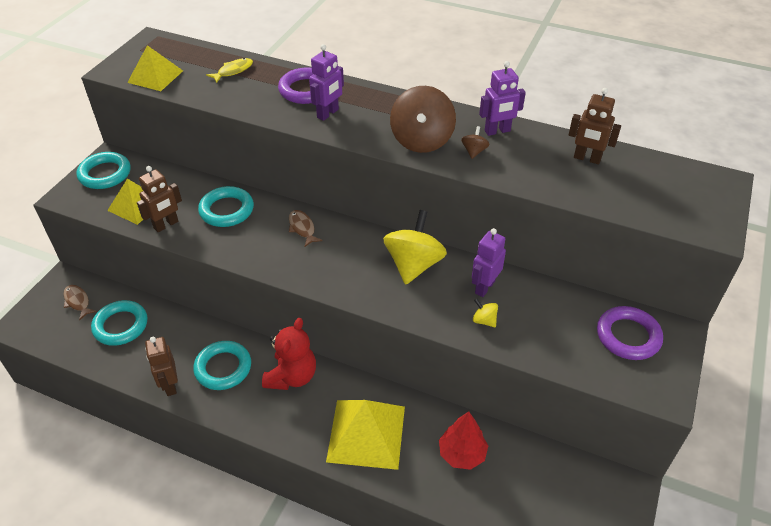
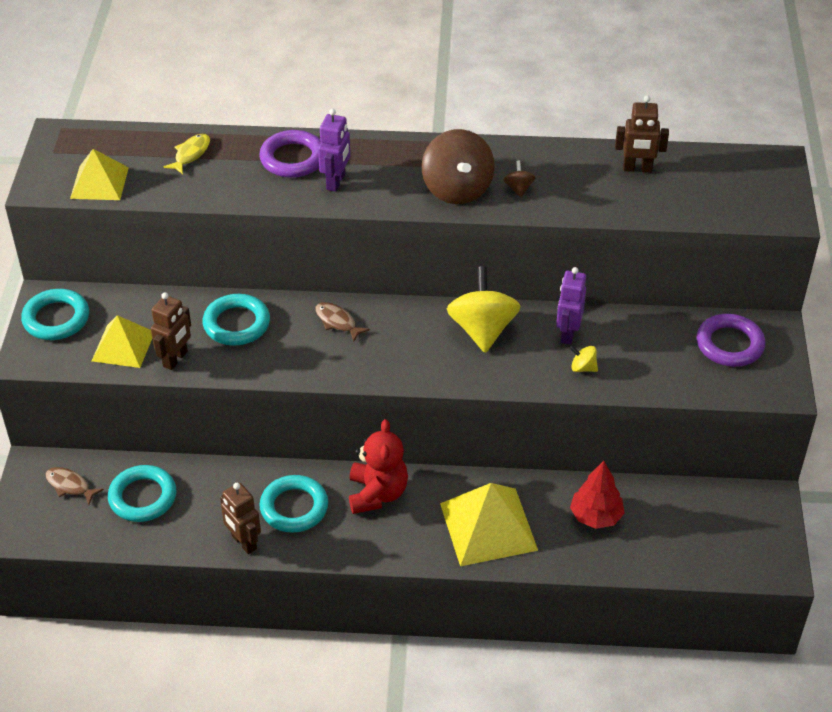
camera: 20 degrees left, 0 degrees up
(497, 131) = (532, 159): purple robot -> none

